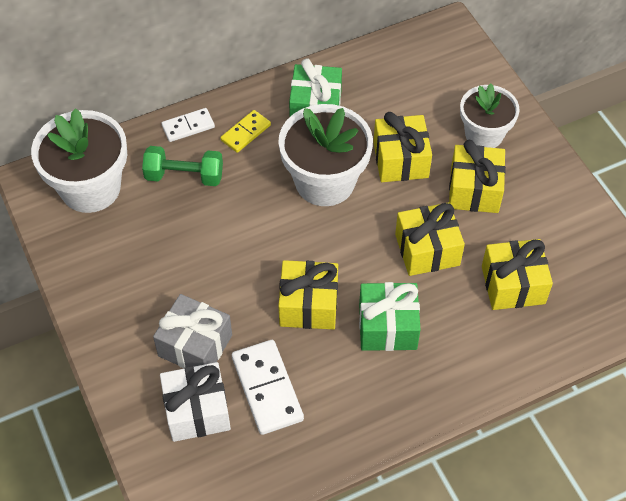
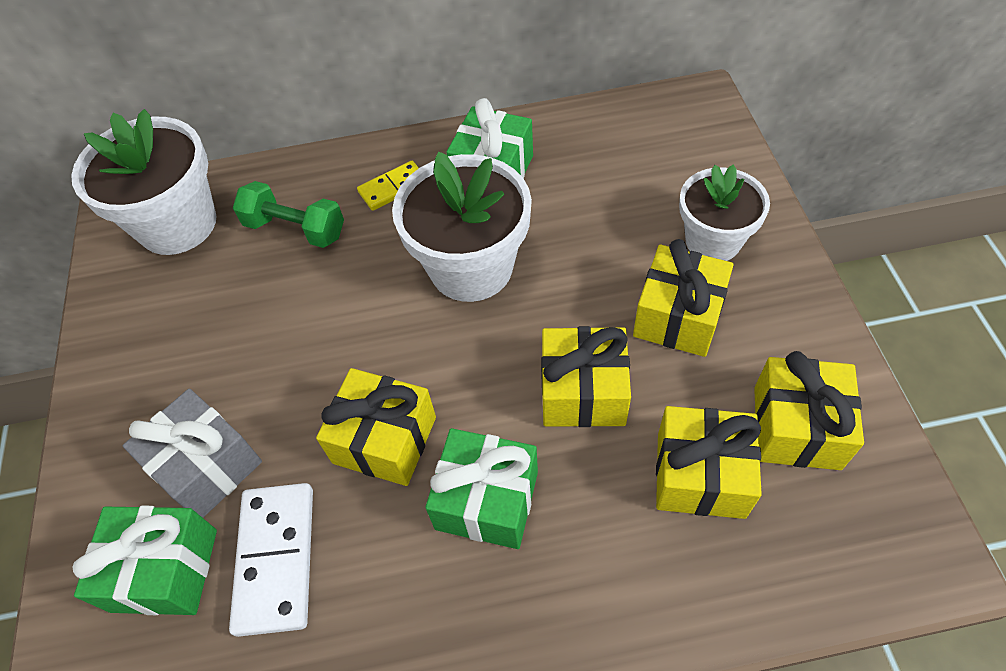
camera: 20 degrees right, 0 degrees up
(188, 126) = (326, 169): white domino -> none
(197, 411) = (164, 570): white gift -> green gift
(400, 160) = (584, 256): yellow gift -> yellow gift (796, 427)

